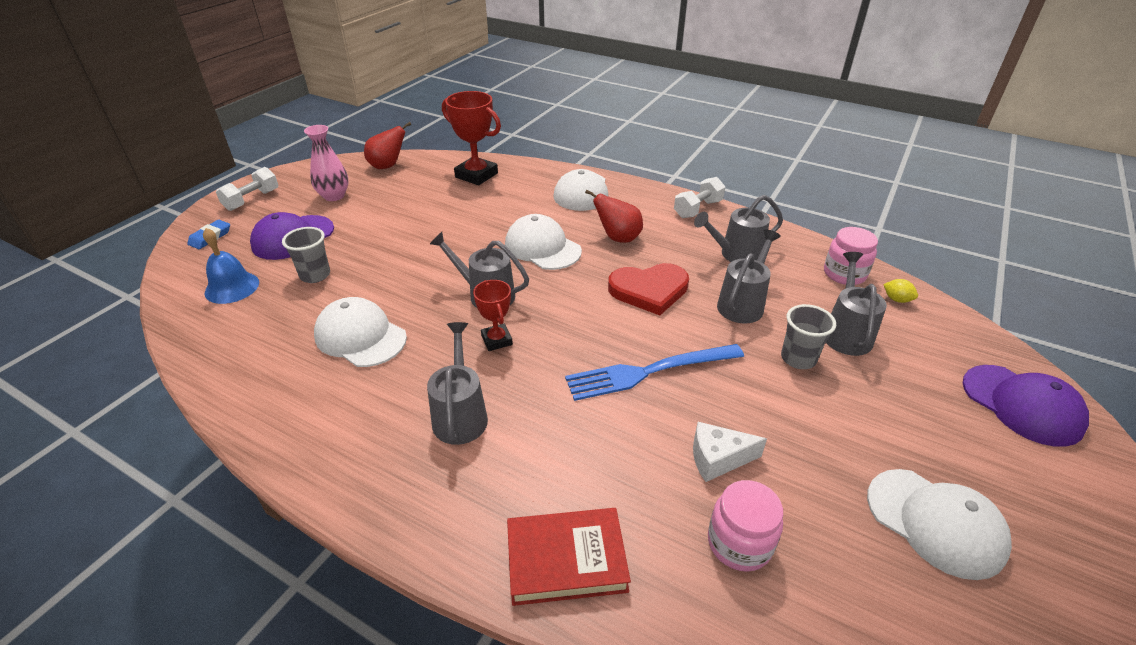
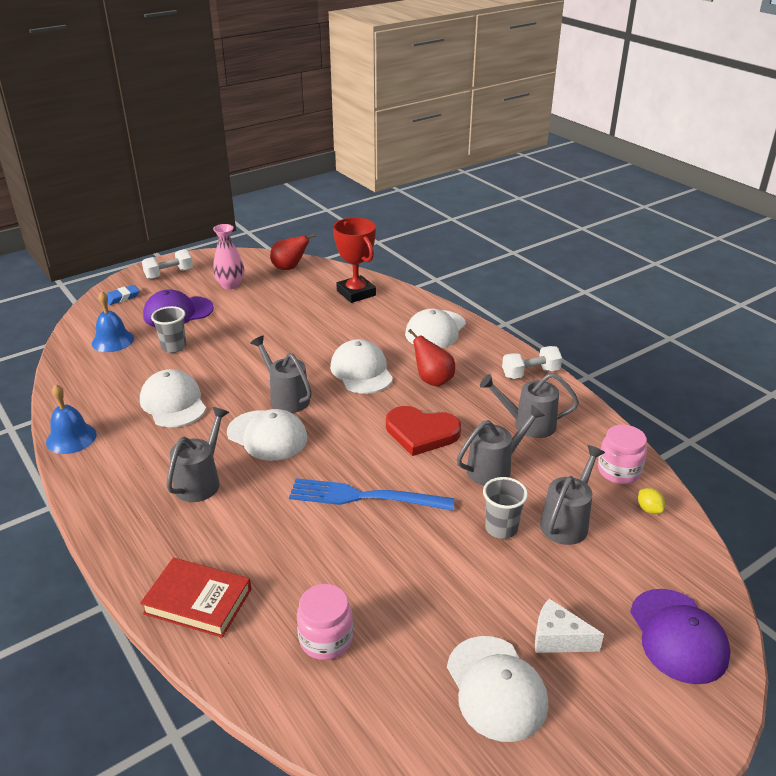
camera: 25 degrees right, 5 degrees down
(256, 417) = (71, 438): none -> blue bell
(496, 340) = (267, 435): red trophy -> white cap
(718, 459) = (362, 578): white cheese -> white cheese (558, 639)

